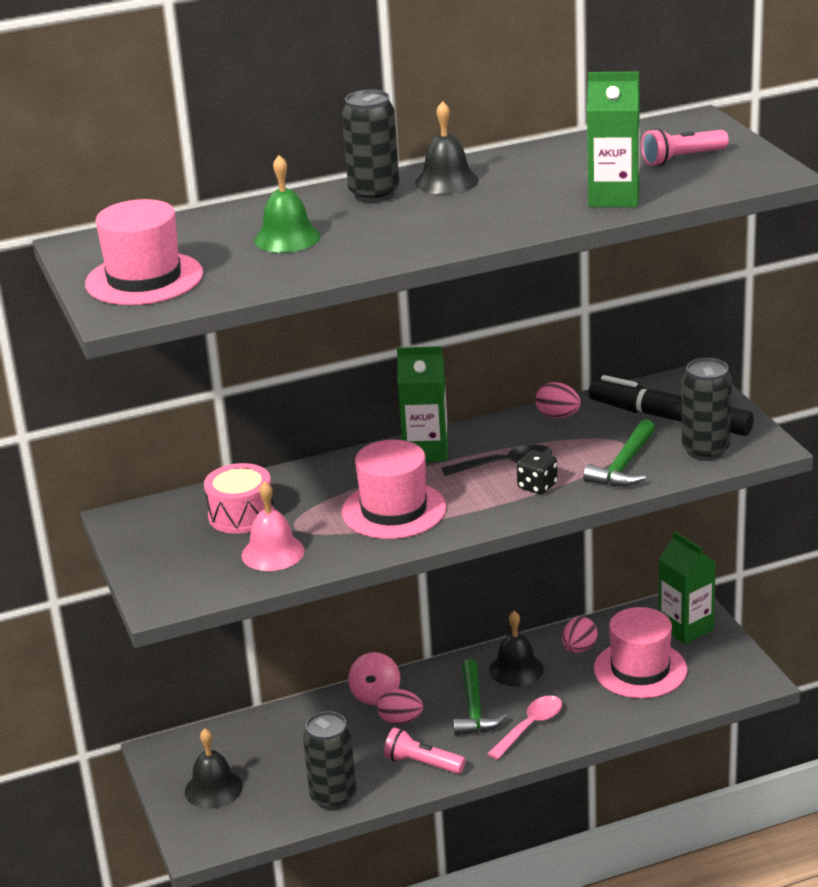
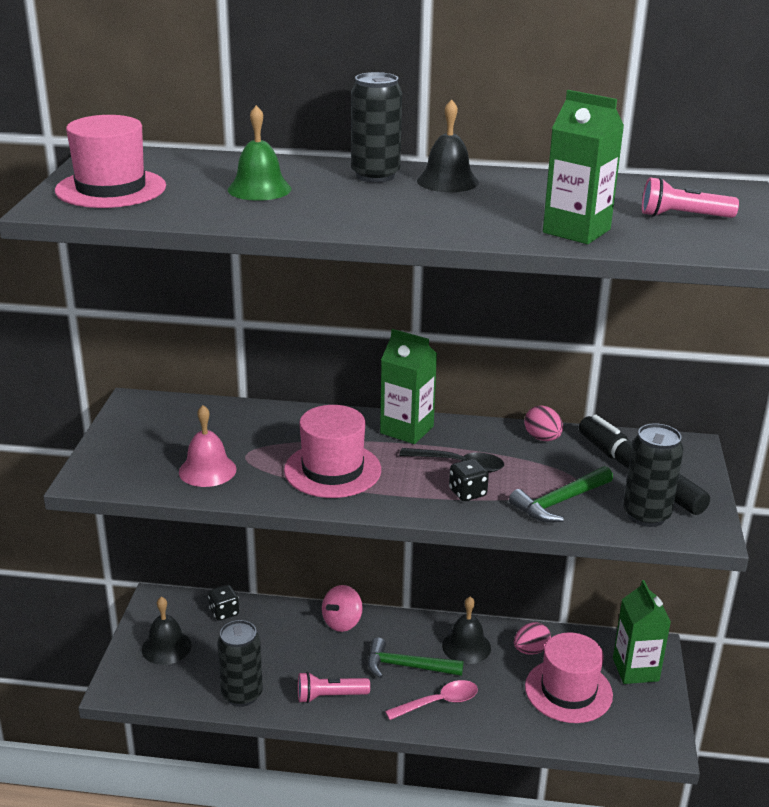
camera: 25 degrees right, 0 degrees up
(241, 515) = (217, 431): pink drum -> none
(244, 734) = (224, 612): none -> black dice
(400, 720) = (343, 651): pink egg -> none
(422, 764) = (330, 696): pink flashlight -> pink flashlight turned 60 degrees counterclockwise
(474, 708) = (407, 666): green hammer -> green hammer turned 75 degrees clockwise

